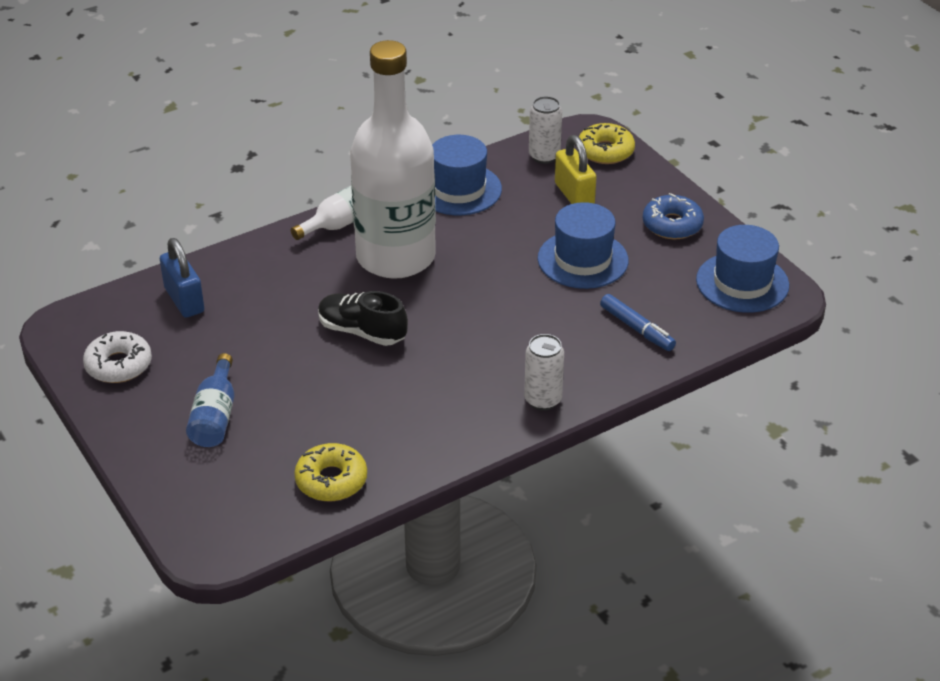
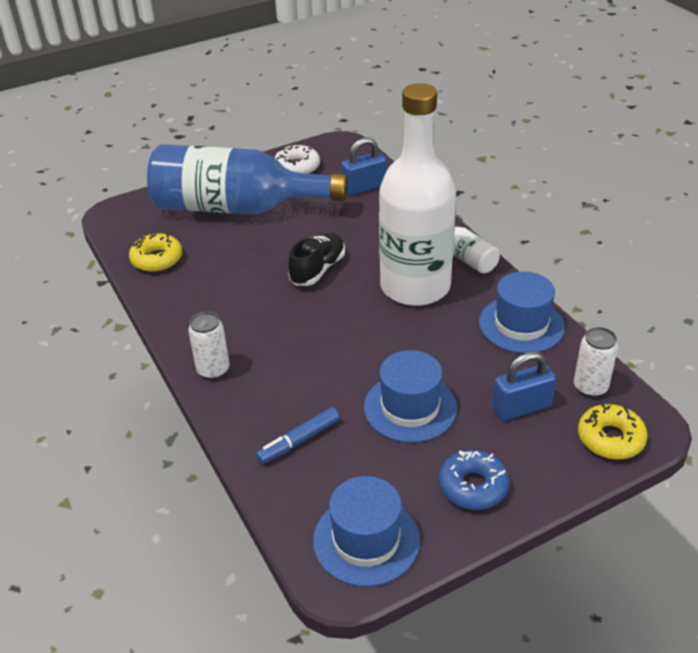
camera: 95 degrees right, 0 degrees up
(215, 416) = (236, 207): blue bottle -> blue bottle, size x2.36
(574, 195) = (521, 407): yellow padlock -> blue padlock

